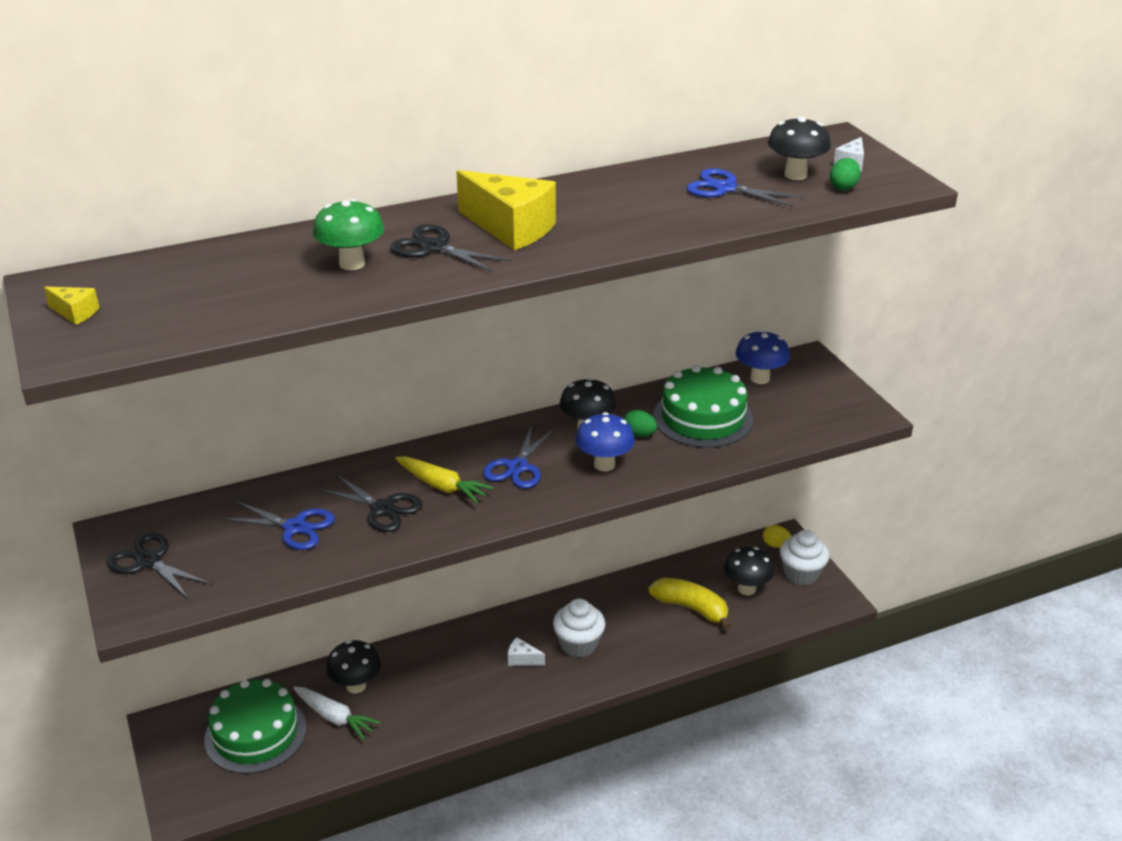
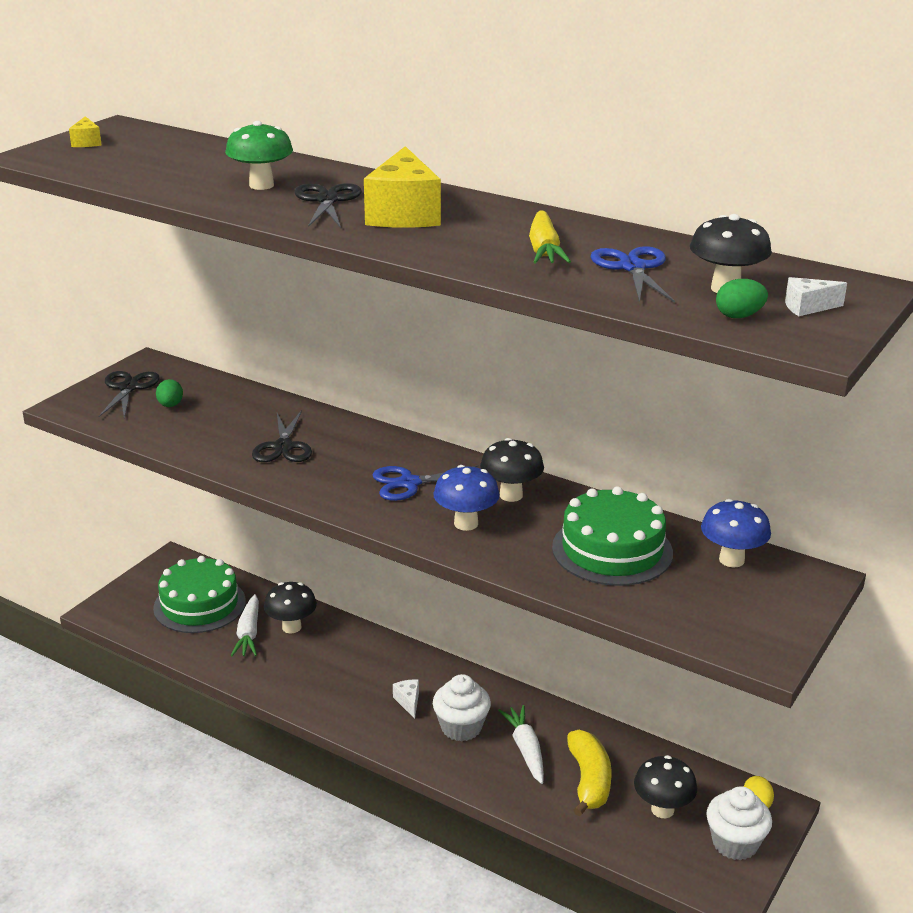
camera: 55 degrees right, 5 degrees down
(295, 527) = (221, 422): blue scissors -> none
(442, 486) = (341, 460): yellow carrot -> yellow carrot (544, 250)
(632, 623) = (525, 749): none -> white carrot
(639, 434) = (536, 525): green egg -> green egg (170, 405)

